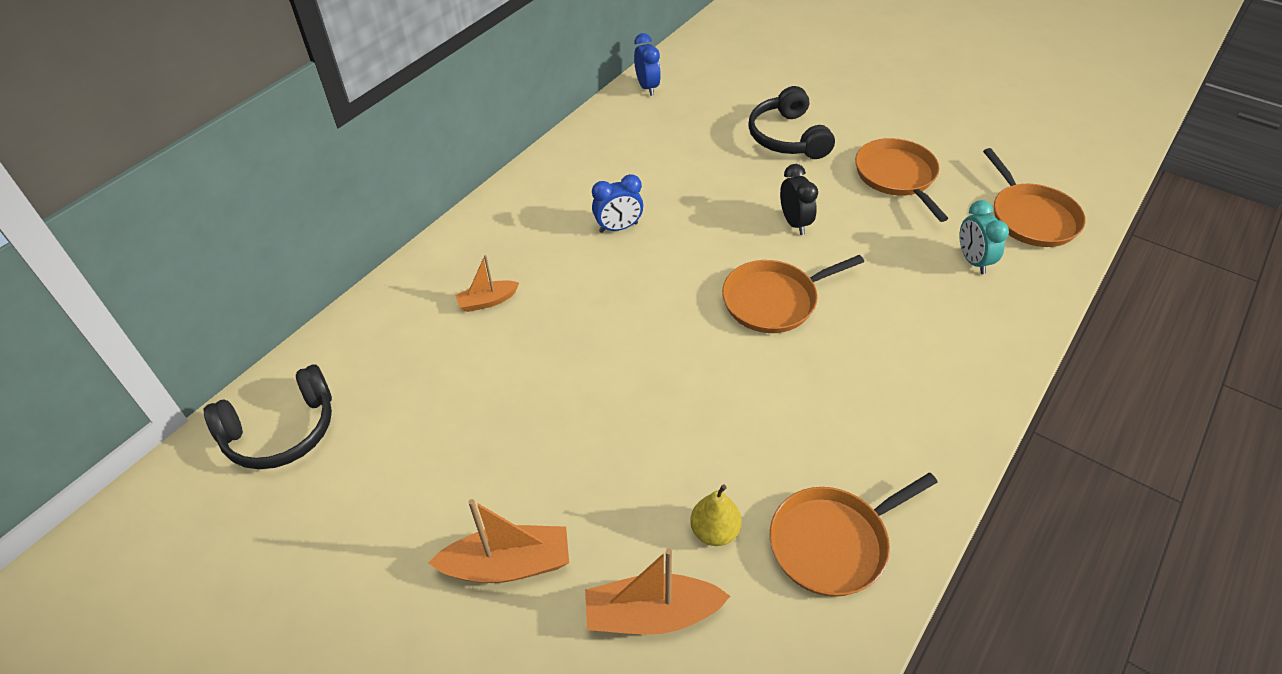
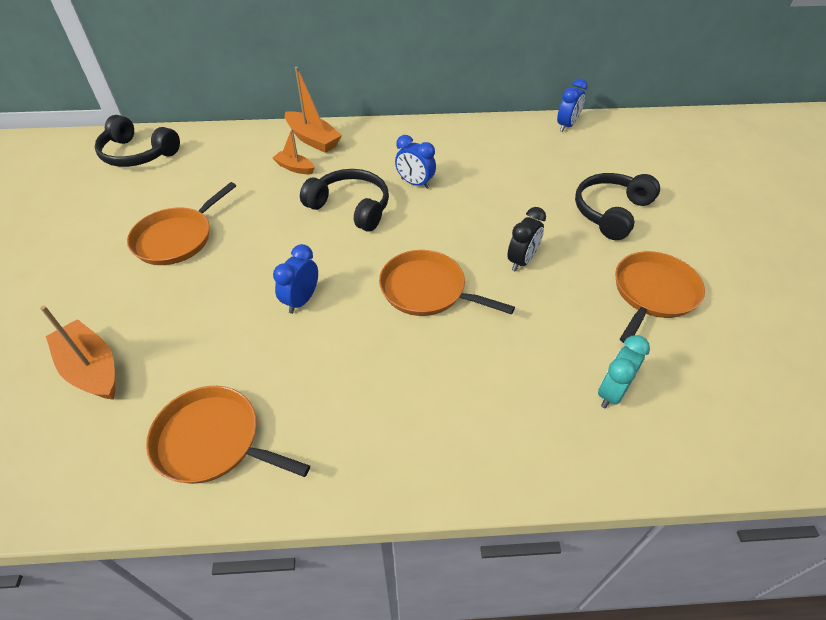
camera: 50 degrees right, 0 degrees up
(508, 565) = (96, 283): orange boat -> orange boat (313, 139)
(604, 291) = (351, 207): none -> black headphones
(706, 395) = (301, 300): none -> blue clock
(714, 531) = (181, 366): yellow pear -> none
(1031, 217) = (726, 411): orange pan -> orange pan (177, 238)

